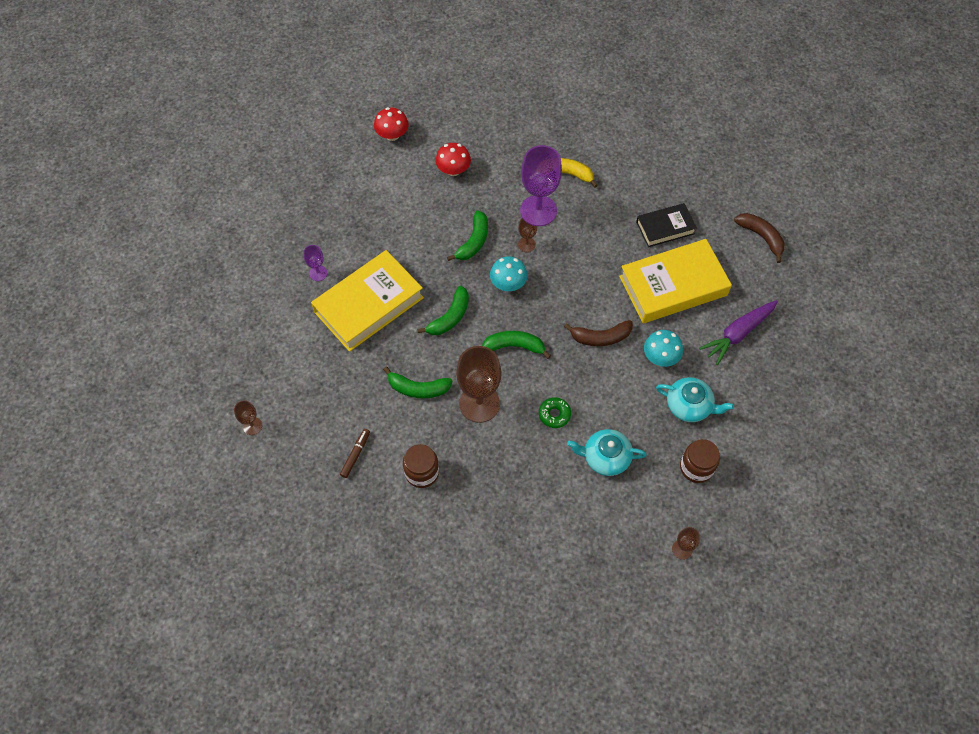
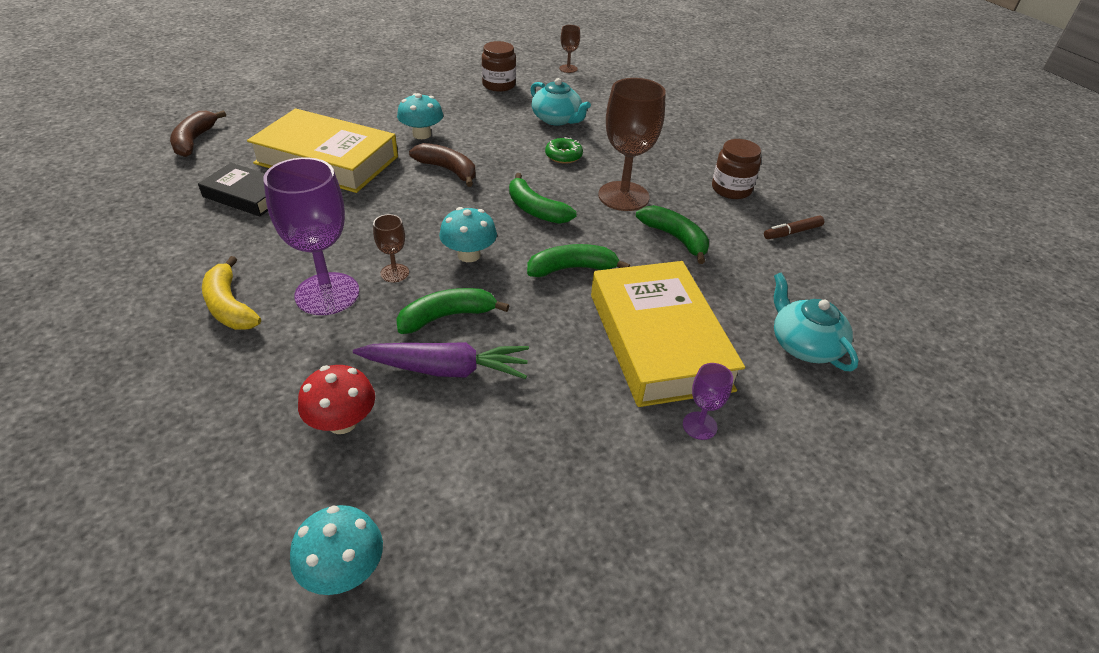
camera: 140 degrees left, 20 degrees down
(252, 426) = (911, 318): brown goblet -> none
(369, 305) = (658, 340): yellow book -> yellow book turned 75 degrees clockwise
(392, 135) = (343, 570): red mushroom -> turquoise mushroom
(689, 405) = (450, 106): turquoise teapot -> turquoise teapot (804, 345)
(738, 334) = (340, 112): purple carrot -> purple carrot (446, 369)

